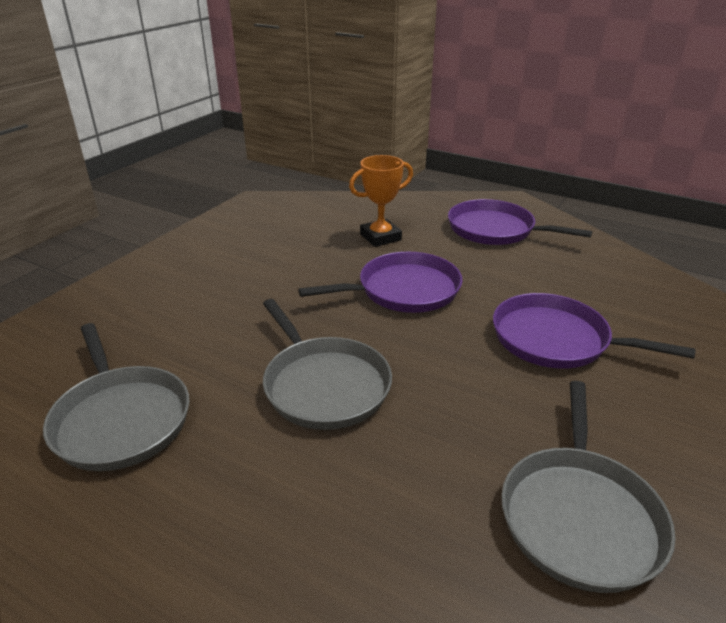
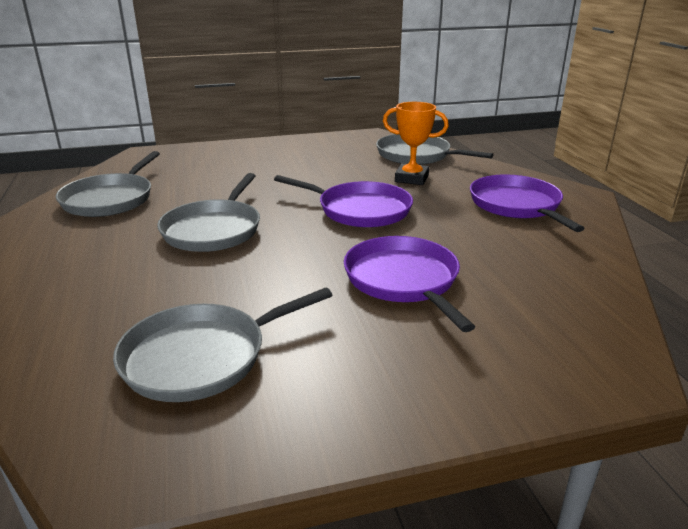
camera: 45 degrees right, 5 degrees down
(339, 210) = (417, 155): none -> grey pan

